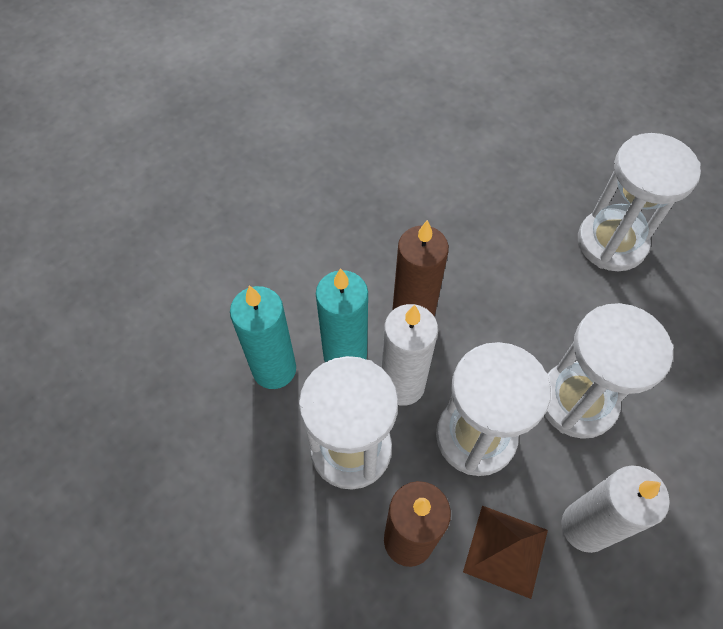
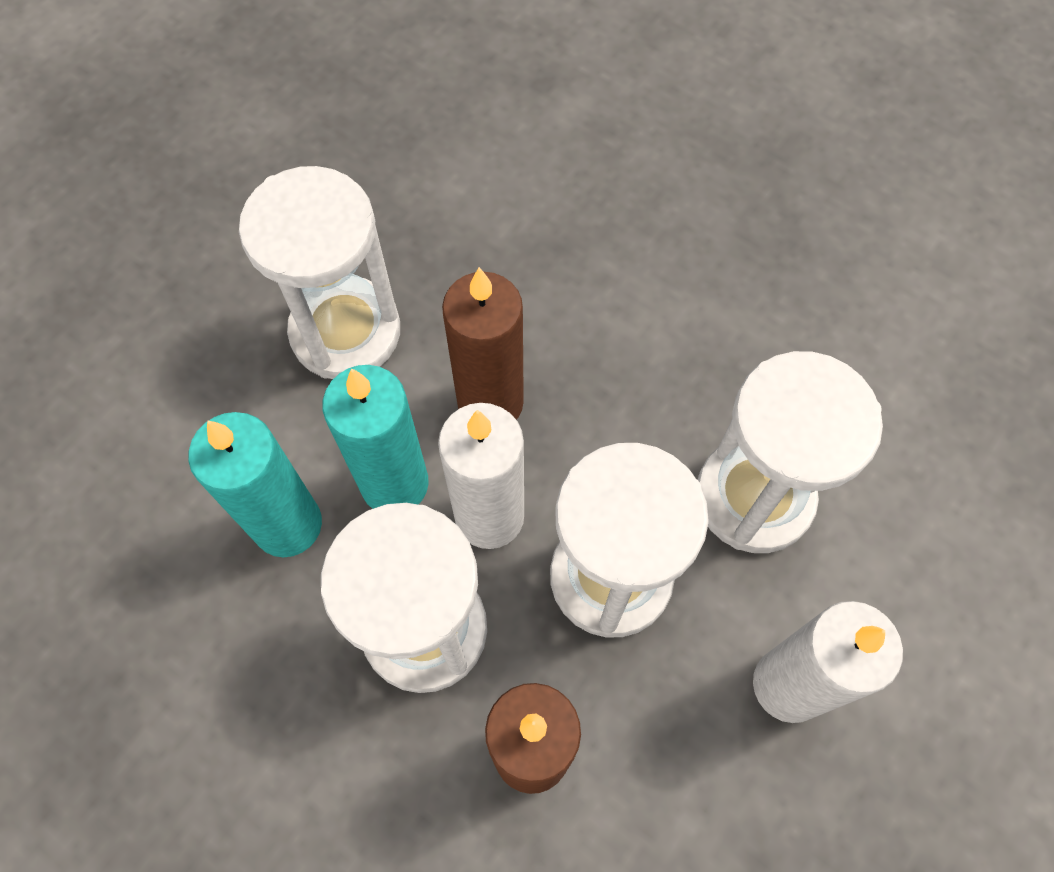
camera: 10 degrees left, 5 degrees up
(505, 550) = (677, 742): brown pyramid -> none
(611, 242) = (775, 243): white hourglass -> white hourglass (345, 332)

